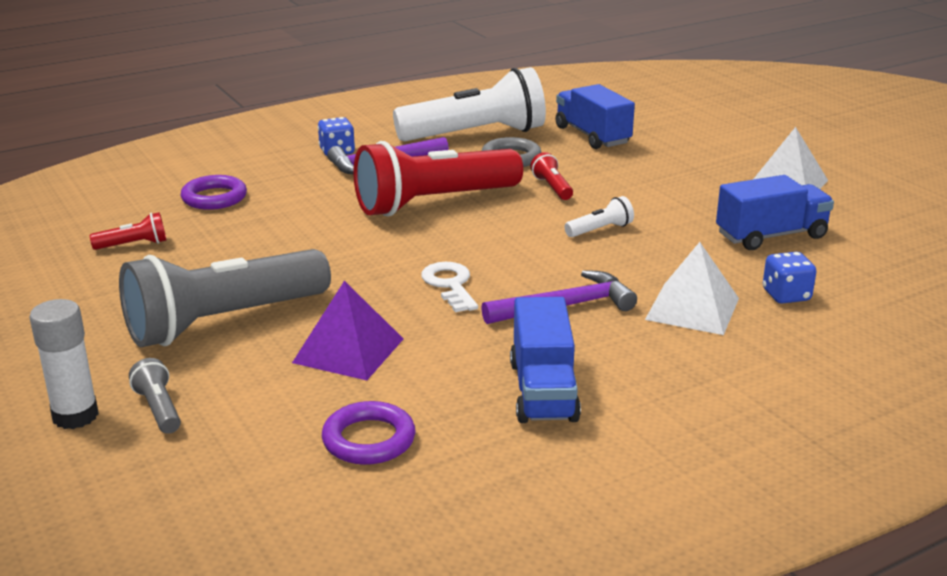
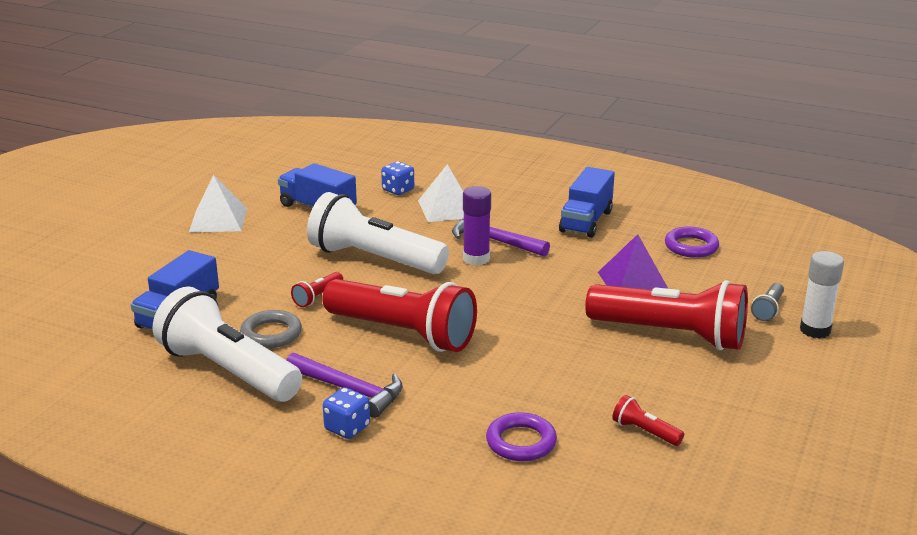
camera: 125 degrees left, 0 degrees up
(223, 322) = (671, 335): grey flashlight -> red flashlight
(450, 285) = (518, 281): white key -> none
(532, 280) = (476, 259): none -> purple glue stick
(543, 391) = (586, 221): blue truck -> blue truck turned 150 degrees clockwise
(600, 230) = (374, 259): white flashlight -> white flashlight, size x2.50

